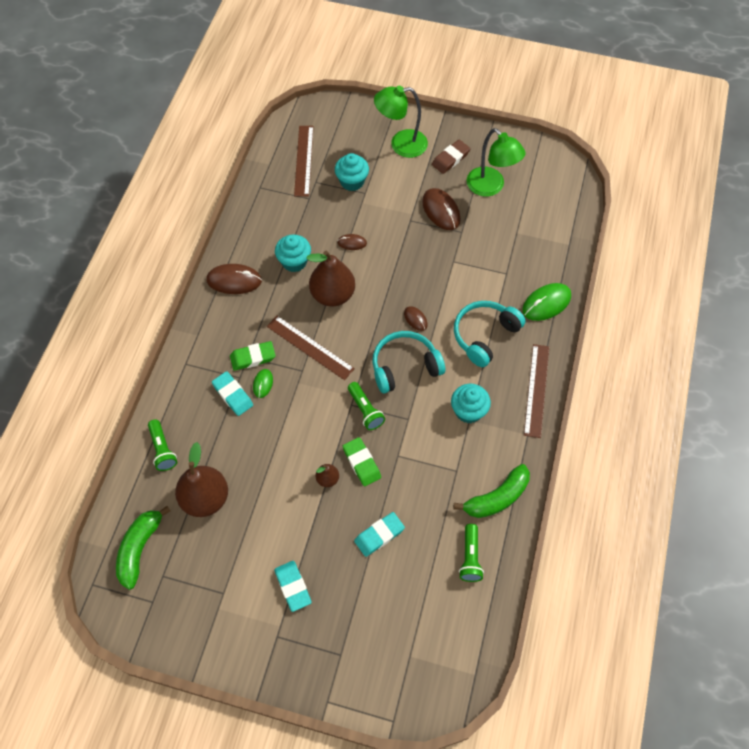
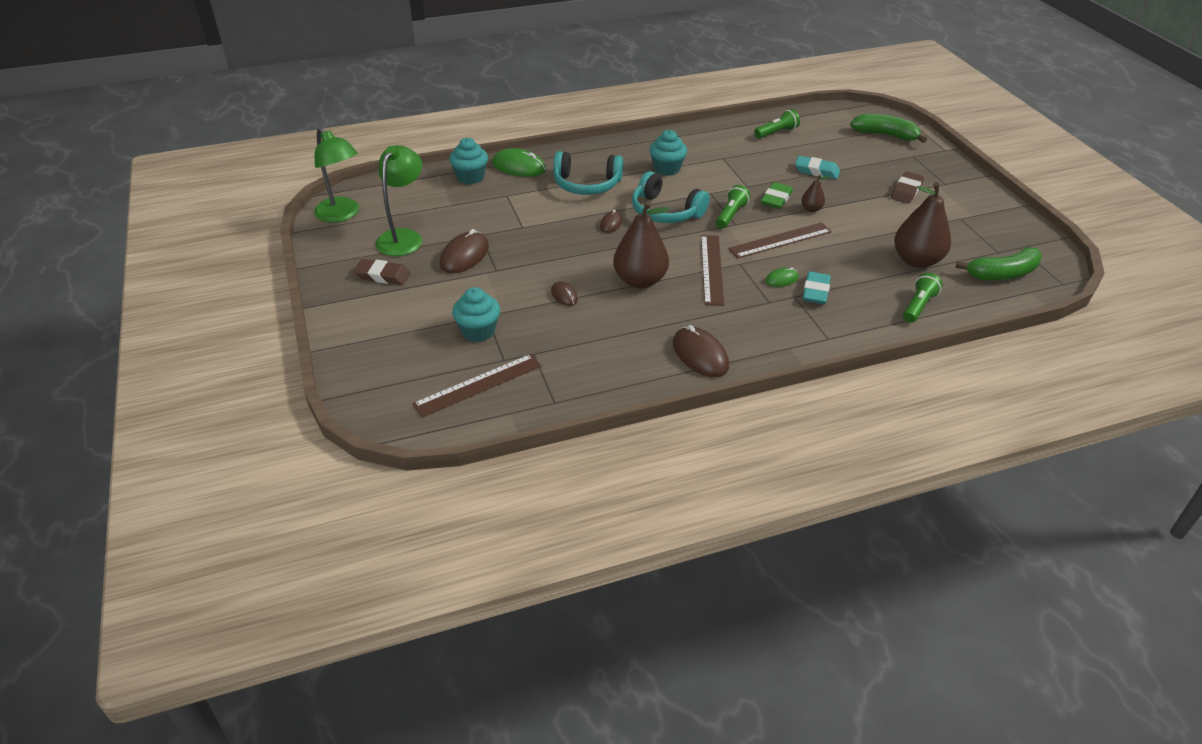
camera: 125 degrees left, 20 degrees down
(253, 357) = (765, 298): green eraser -> none
(293, 587) = (906, 191): turquoise eraser -> brown eraser
(294, 262) = (629, 323): turquoise cupcake -> turquoise cupcake (470, 177)
(401, 144) = (388, 318): green lamp -> green lamp (342, 215)
(496, 498) = (720, 136): green banana -> green banana (885, 135)
(537, 390) = (610, 147): brown ruler -> brown ruler (780, 240)

